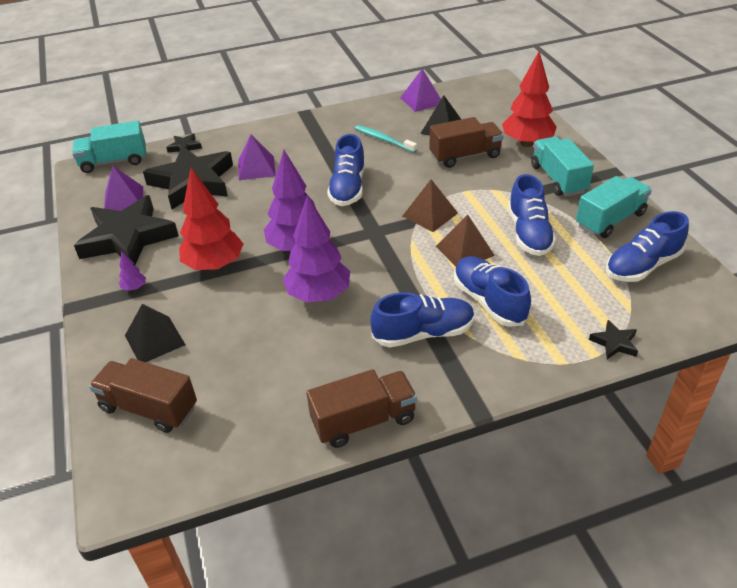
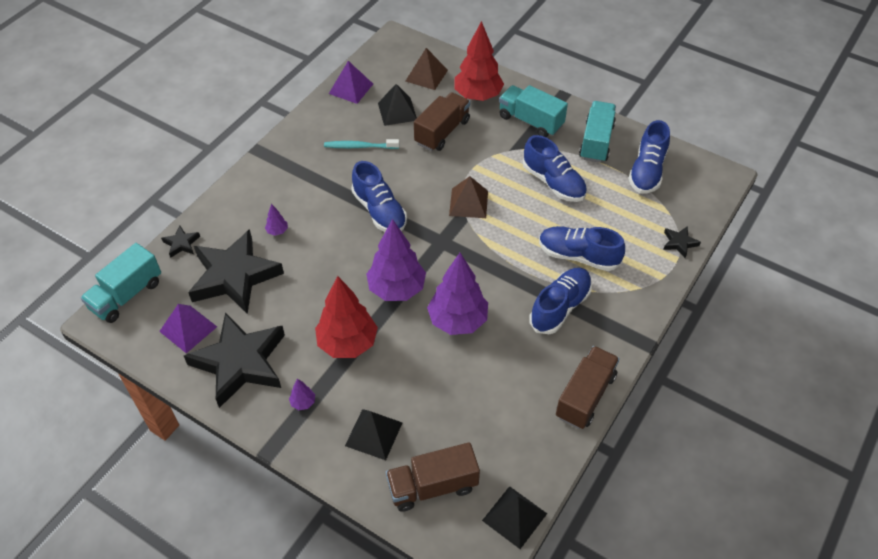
camera: 40 degrees left, 10 degrees up
(182, 480) = (514, 517): none -> black pyramid
(256, 168) = (277, 231): purple pyramid -> purple tree
(465, 250) = (524, 222): brown pyramid -> brown pyramid (426, 75)

